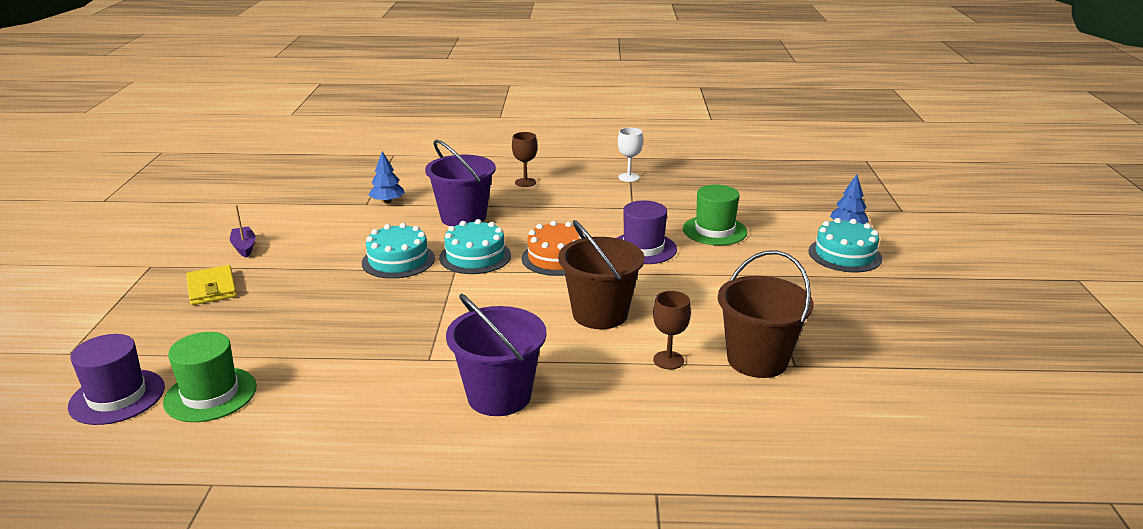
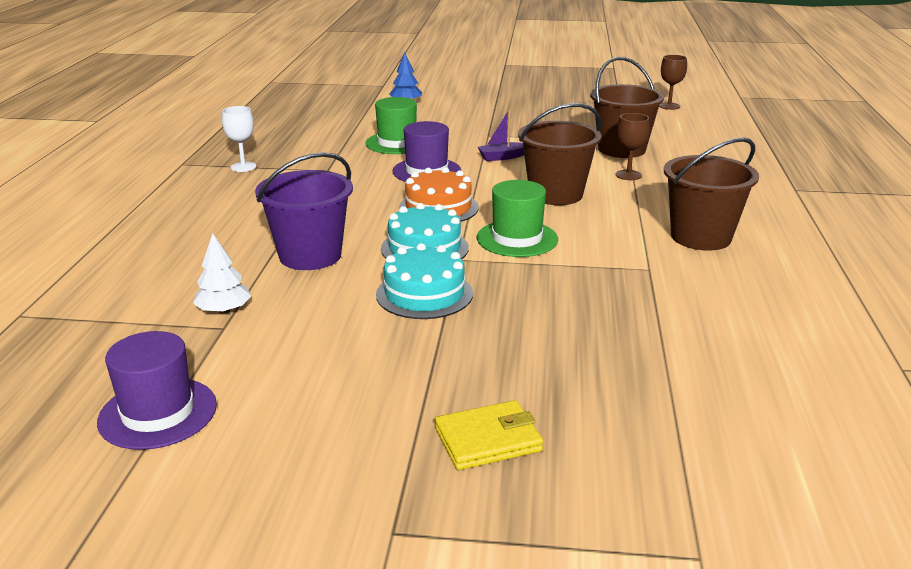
camera: 85 degrees left, 0 degrees up
(117, 397) = (791, 472): purple hat -> purple hat (158, 413)
(210, 394) = (757, 395): green hat -> green hat (517, 238)
(244, 247) = (344, 428): purple boat -> purple boat (502, 157)
(387, 201) = (224, 310): blue tree -> white tree
(499, 396) = (701, 237): purple bucket -> brown bucket
(525, 182) = (219, 219): brown goblet -> brown goblet (669, 106)
(844, 255) = (457, 109): turquoise cake -> none

